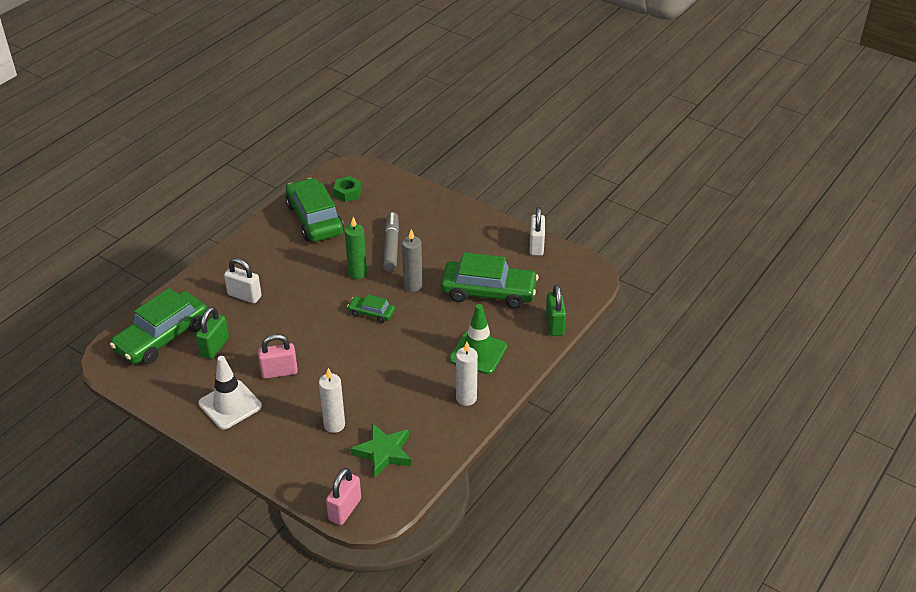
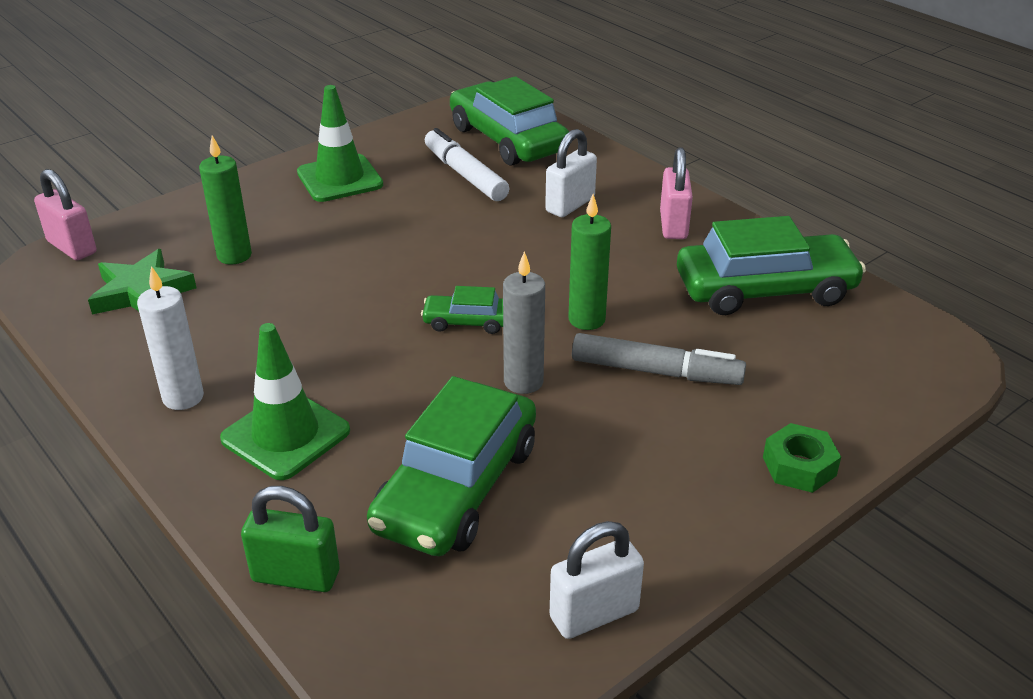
camera: 105 degrees right, 5 degrees down
(215, 347) = (465, 175): green padlock -> white marker
(230, 405) = (340, 179): white traffic cone -> green traffic cone
(279, 372) = (379, 220): pink padlock -> pink padlock (673, 225)
(334, 425) = (234, 255): white candle -> green candle
(348, 193) = (851, 338): green nut -> green nut (799, 466)
(371, 313) = (467, 321): green car -> green car turned 120 degrees counterclockwise
(536, 246) = (594, 614): white padlock -> white padlock turned 45 degrees counterclockwise

